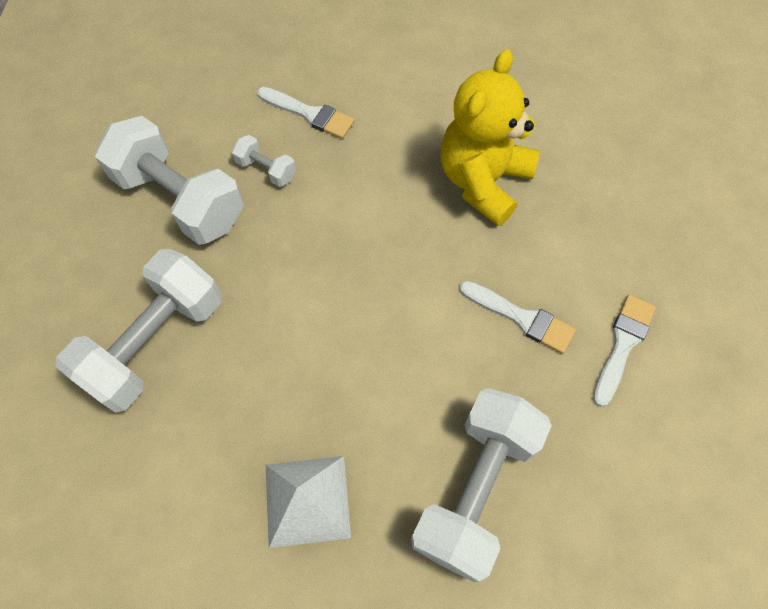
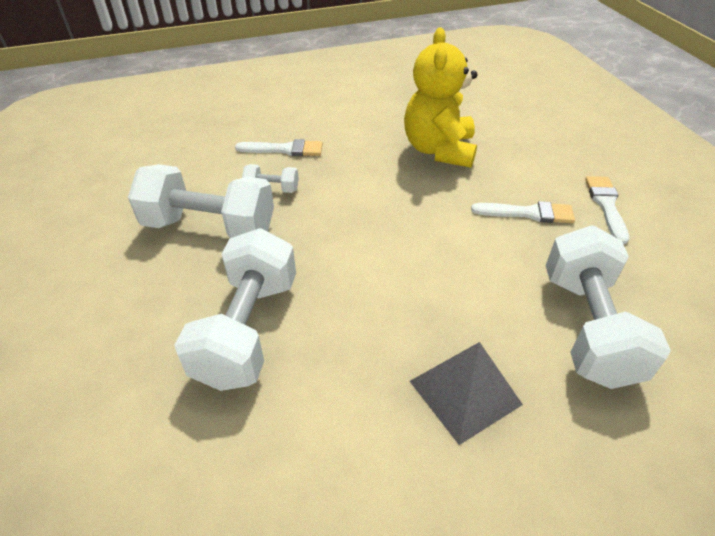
camera: 25 degrees left, 20 degrees down
(307, 500) = (465, 392): white pyramid -> grey pyramid

